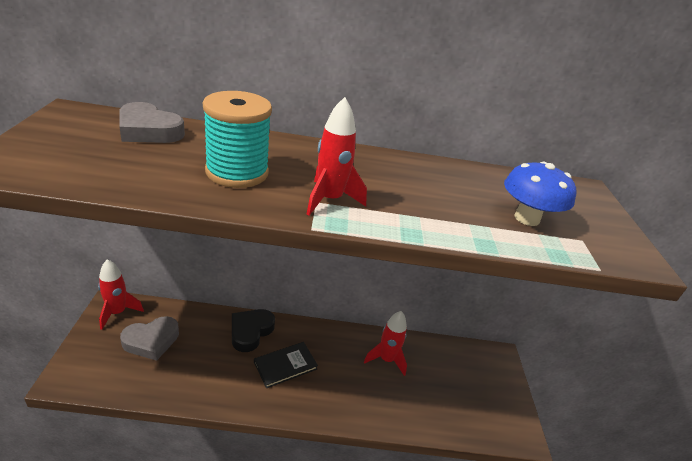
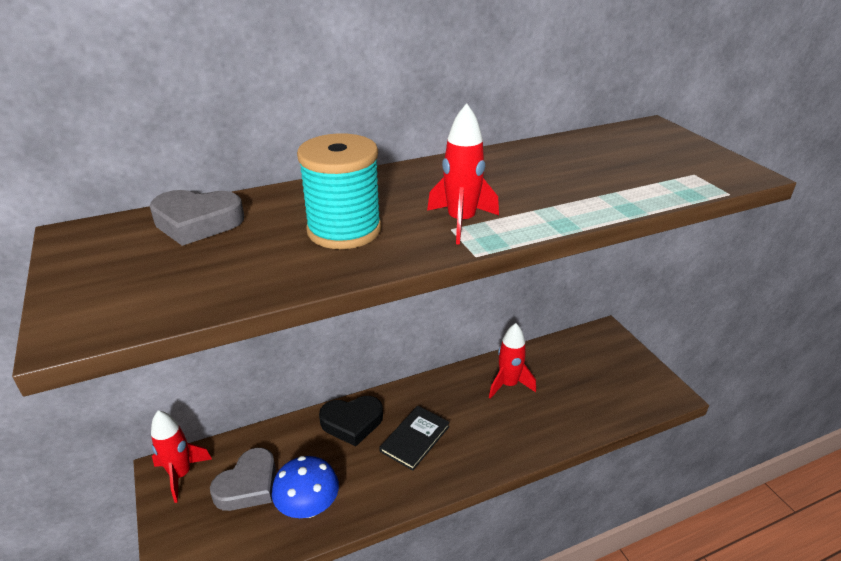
camera: 20 degrees left, 0 degrees up
(250, 332) = (352, 422): black heart -> black heart turned 105 degrees counterclockwise
(526, 218) = (636, 172): blue mushroom -> blue mushroom (308, 507)

